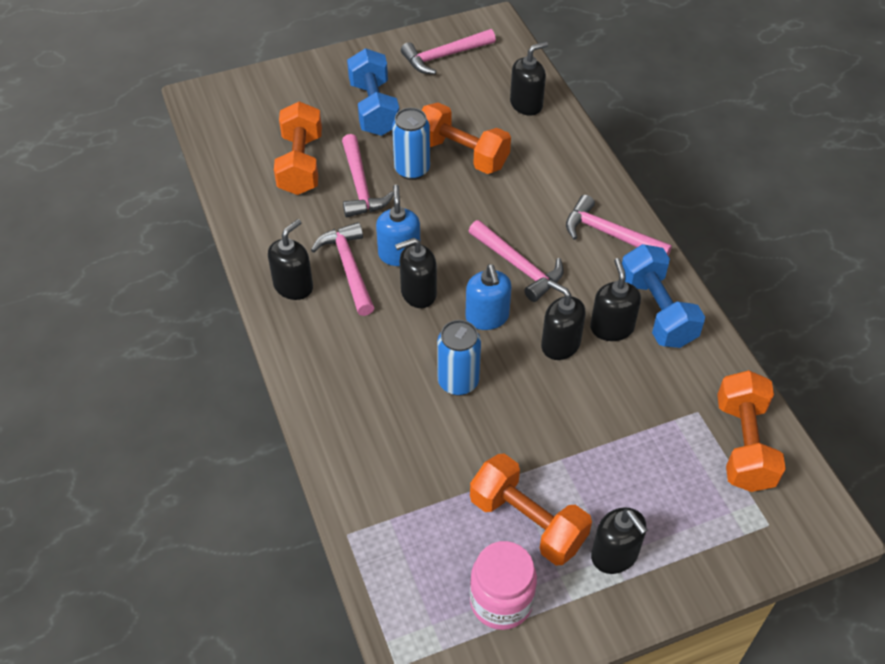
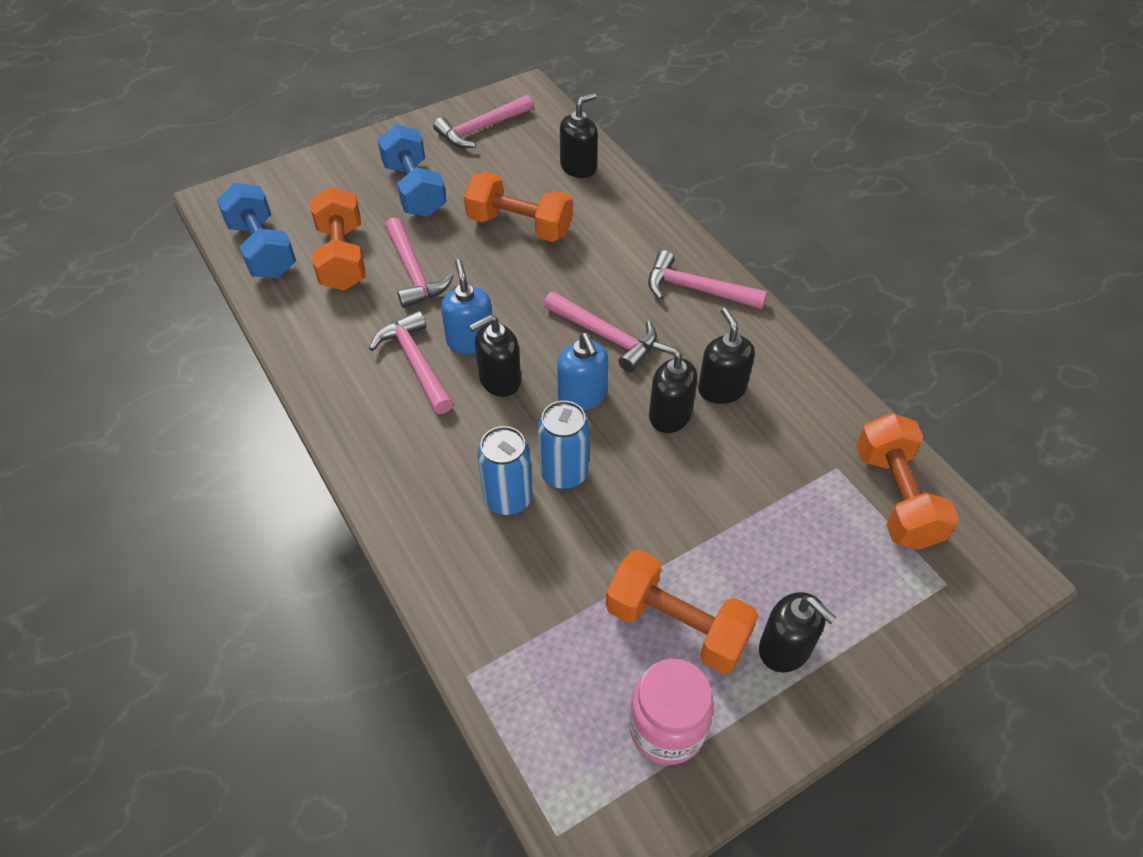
camera: 10 degrees left, 0 degrees up
(293, 286) = (355, 391): black soap dispenser -> none
(412, 169) = (468, 248): blue can -> blue can (508, 498)
(656, 311) = (766, 364): blue dumbbell -> blue dumbbell (262, 249)

